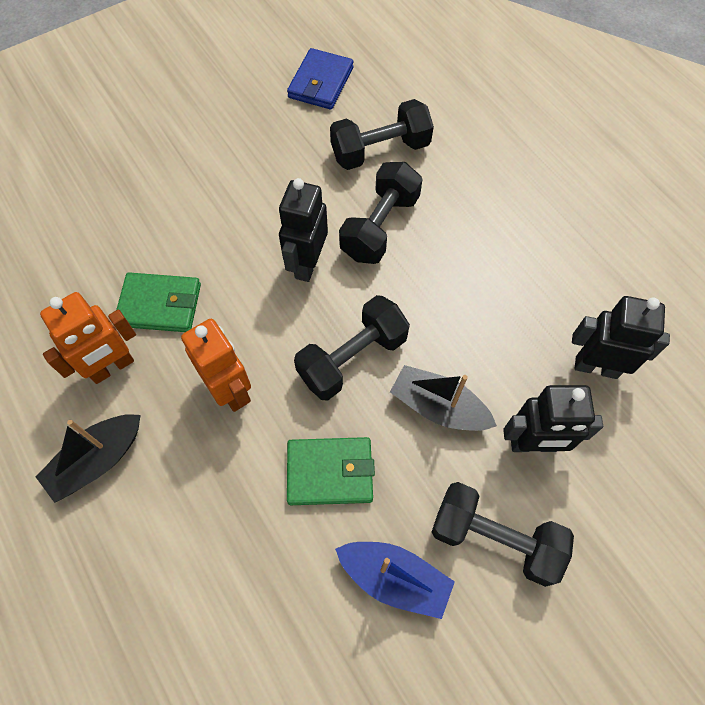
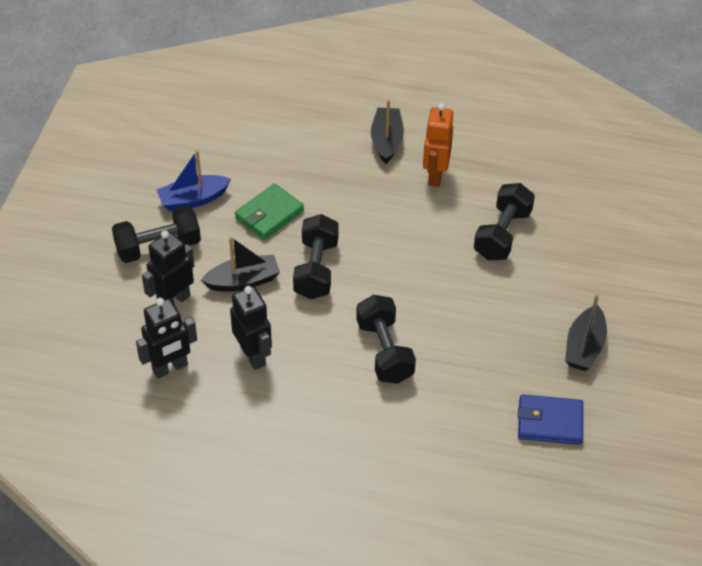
camera: 135 degrees right, 15 degrees down
(160, 305) = (452, 216): green wallet -> none
(222, 110) = (584, 347): none -> black boat
(231, 390) = (362, 209): orange robot -> none
(307, 264) = (401, 296): black robot -> black robot (253, 355)
(321, 83) = (549, 422): blue wallet -> blue wallet turned 60 degrees counterclockwise
(380, 151) = (445, 403): black dumbbell -> black dumbbell (502, 234)

